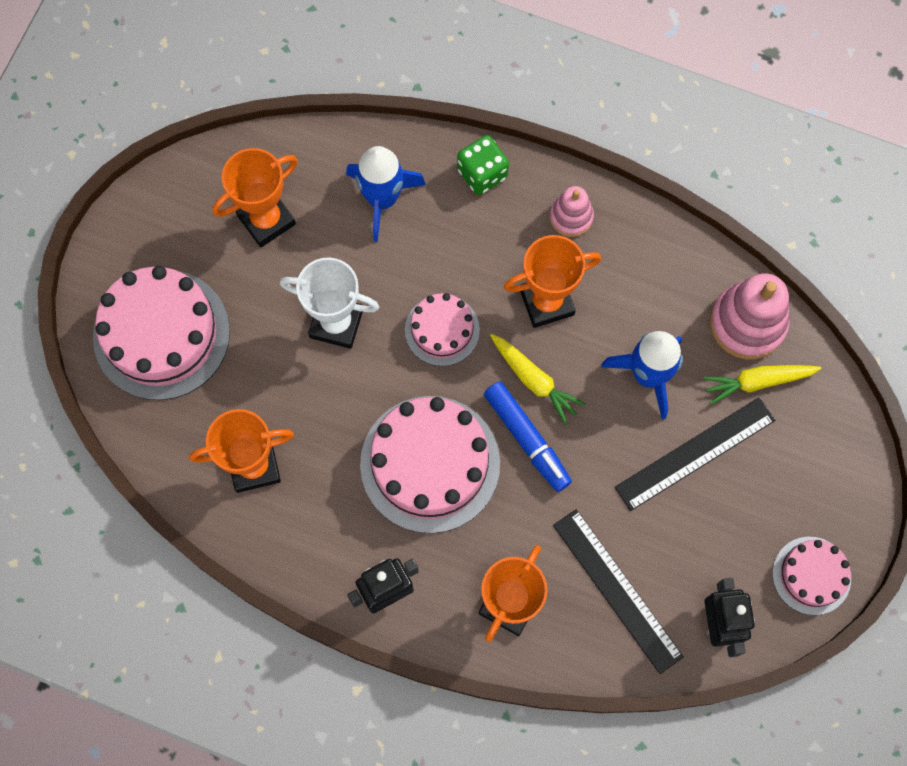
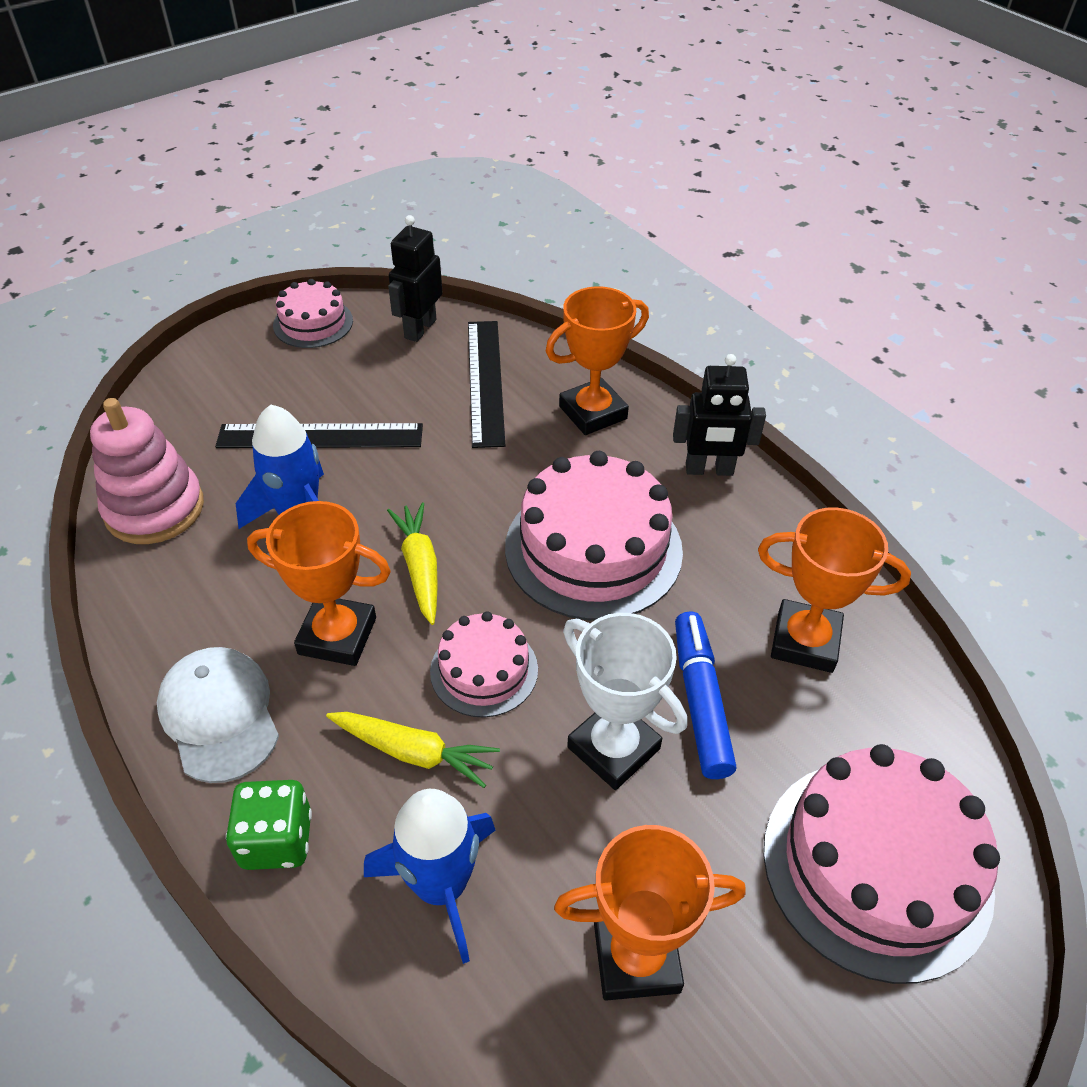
camera: 150 degrees left, 25 degrees down
(527, 439) = (473, 521): blue marker -> blue marker (700, 701)
(571, 217) = (219, 715): pink stacking toy -> white cap
(757, 382) = (202, 459): yellow carrot -> yellow carrot (414, 752)

